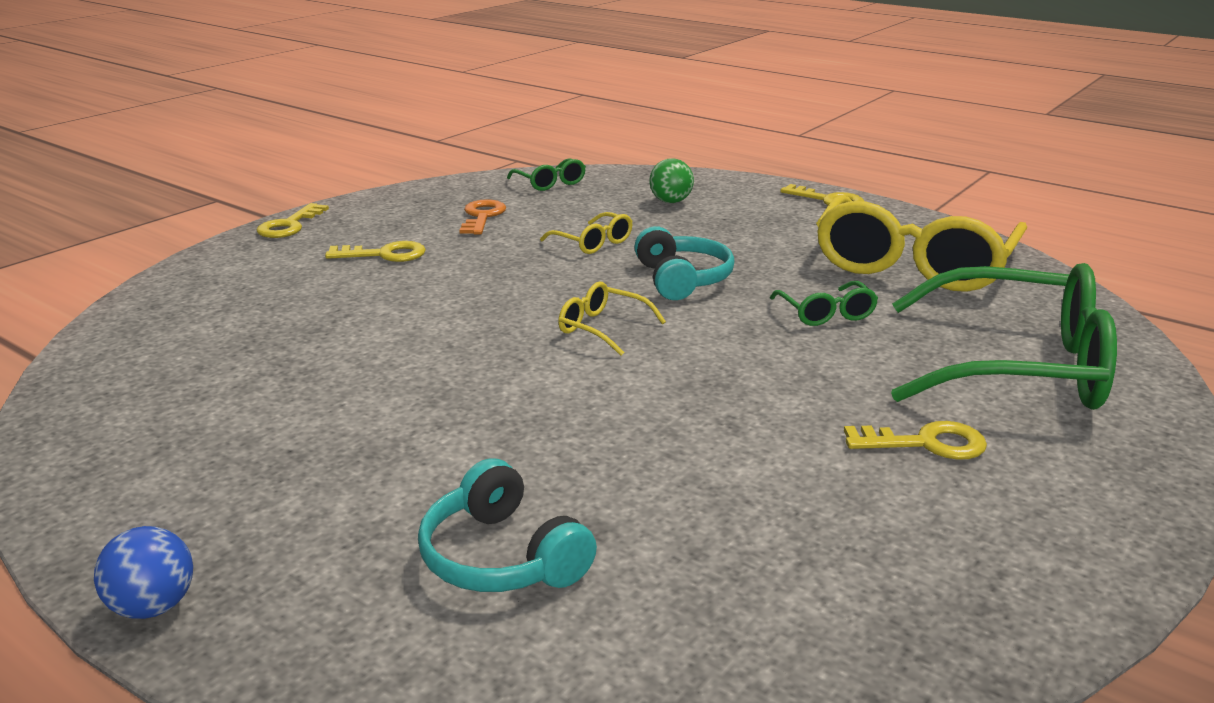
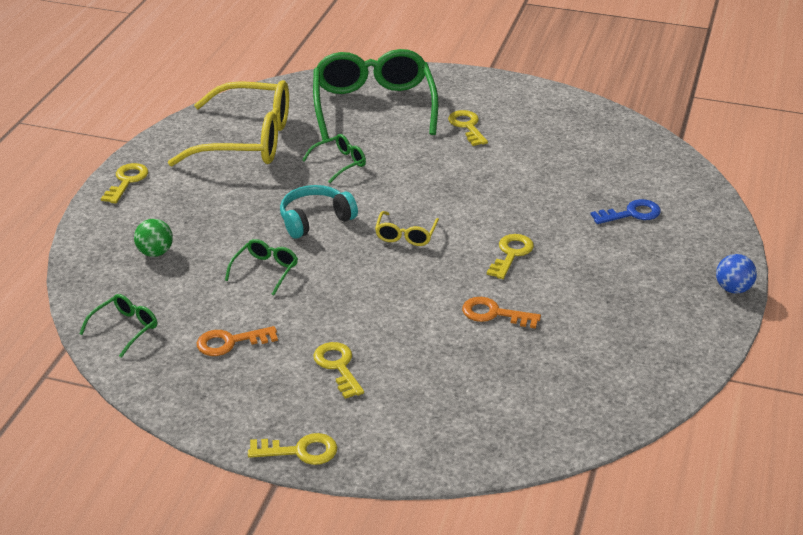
camera: 110 degrees left, 10 degrees up
(368, 353) = (494, 314): none -> orange key
(488, 396) = (511, 254): none -> yellow key
(502, 557) = (631, 214): turquoise headphones -> blue key
(593, 243) = (265, 270): yellow glasses -> green glasses

